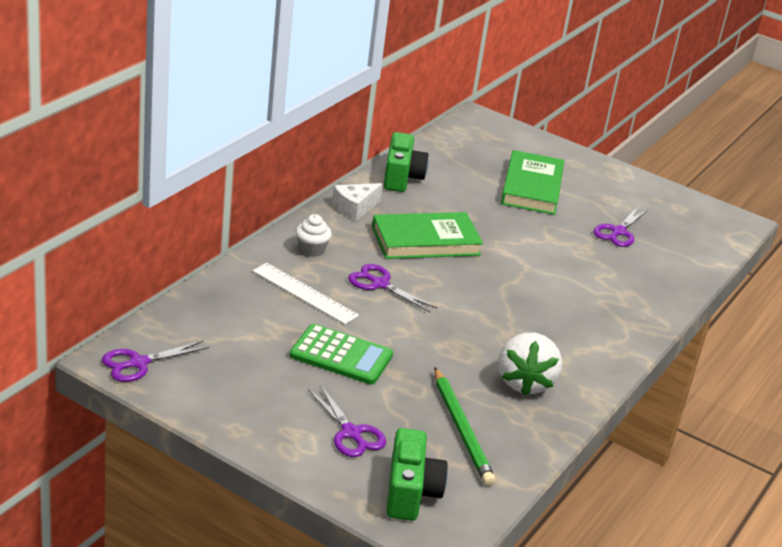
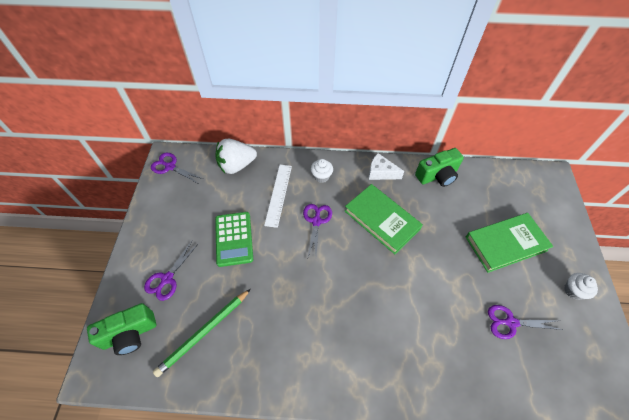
camera: 65 degrees right, 25 degrees up
(525, 382) = (276, 346): white strawberry -> white strawberry (236, 165)
(615, 183) = (573, 291): none -> white cupcake

